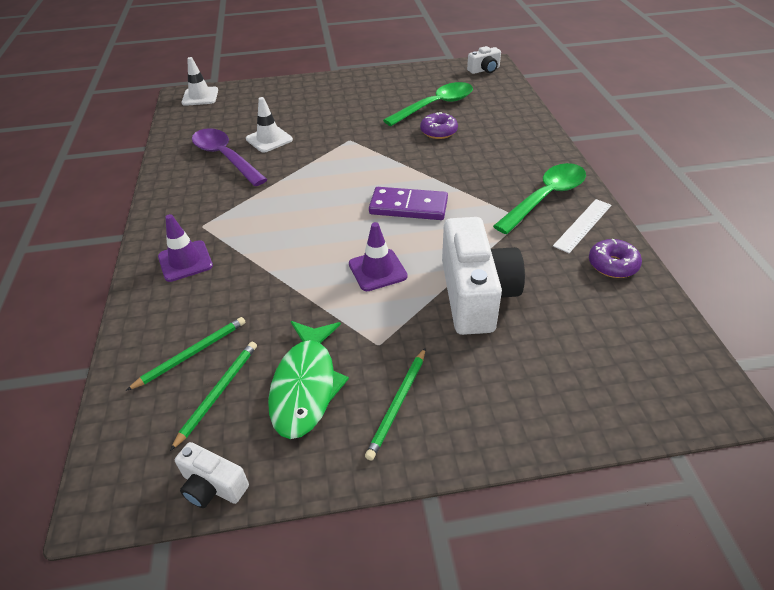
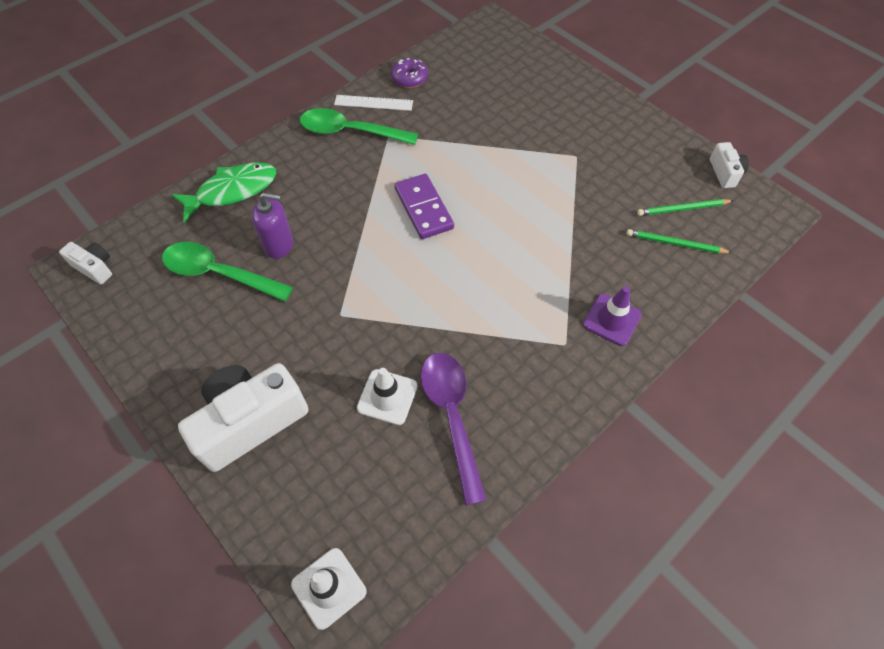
camera: 125 degrees left, 15 degrees up
(225, 157) = (451, 416): purple spoon -> purple spoon turned 150 degrees clockwise
(306, 386) = (636, 172): green fish -> green fish (232, 191)
(377, 270) = (513, 189): purple traffic cone -> none
(398, 404) = (607, 128): green pencil -> none
(438, 132) = (279, 245): purple donut -> purple soap dispenser
(476, 295) = (493, 129): white camera -> white camera (250, 422)

